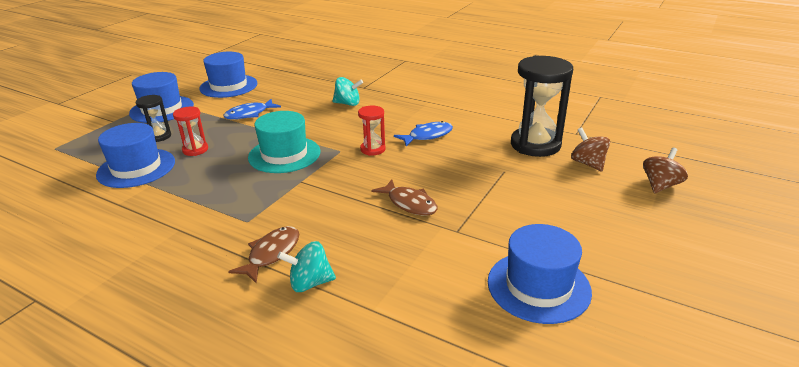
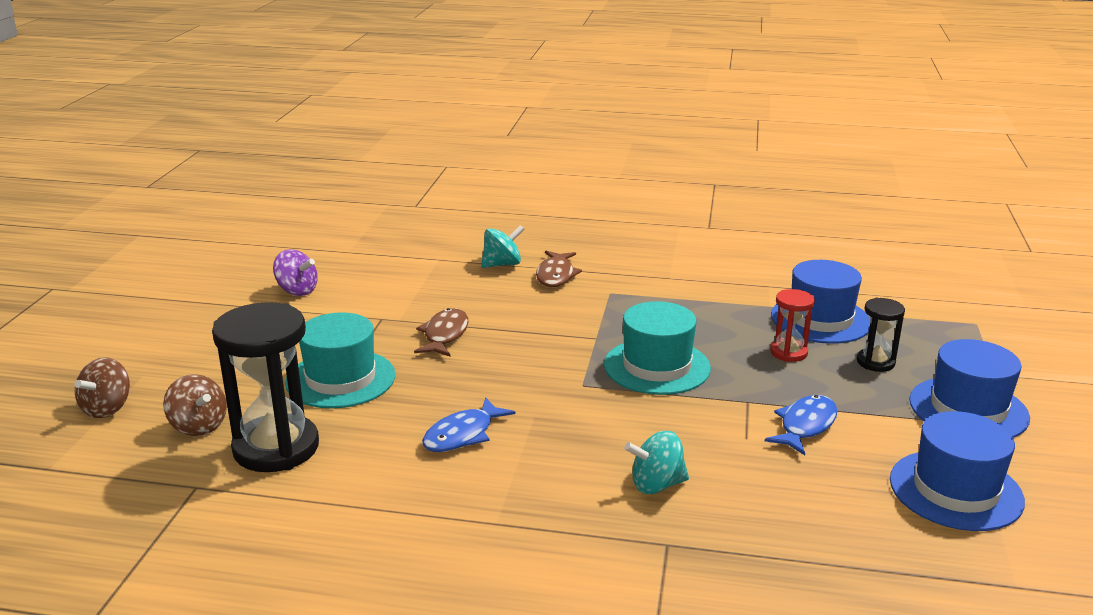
camera: 160 degrees right, 5 degrees down
(373, 149) = (536, 395): red hourglass -> none
(409, 203) = (444, 335): brown fish -> brown fish turned 75 degrees clockwise
(496, 180) = (340, 379): none -> turquoise hat
(538, 286) = (297, 291): blue hat -> purple spinning top

